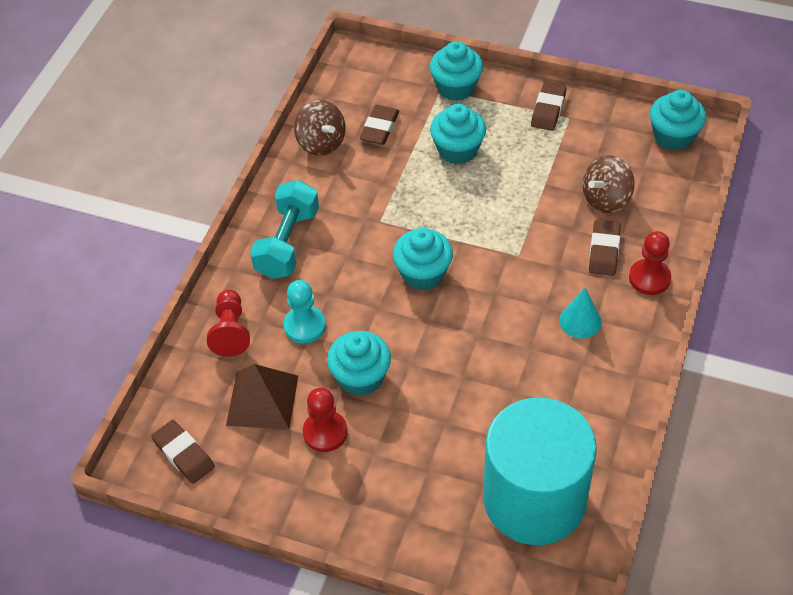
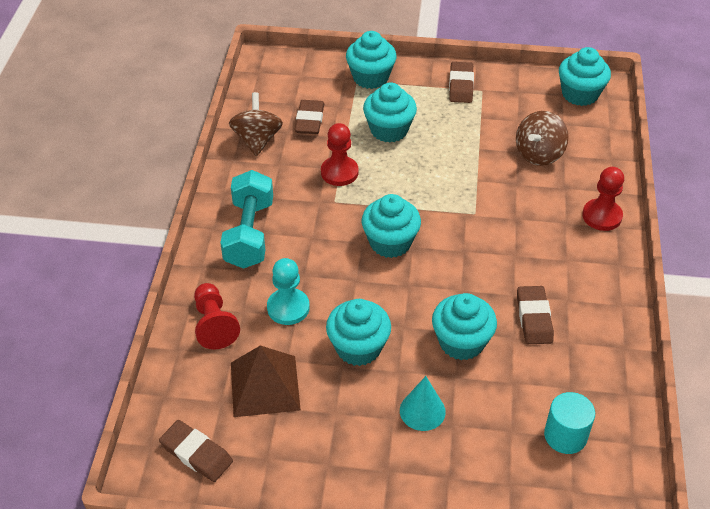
camera: 15 degrees left, 5 degrees down
(321, 143) = (257, 140): brown spinning top -> brown spinning top turned 135 degrees counterclockwise
(325, 432) = (338, 407): red pawn -> red pawn (339, 172)
(462, 388) = (461, 342): none -> turquoise cupcake
(534, 499) = (565, 435): turquoise cylinder -> turquoise cylinder, size x0.41
(580, 321) = (552, 263): turquoise cone -> turquoise cone (422, 411)
(604, 250) = (552, 198): brown eraser -> brown eraser (534, 318)

